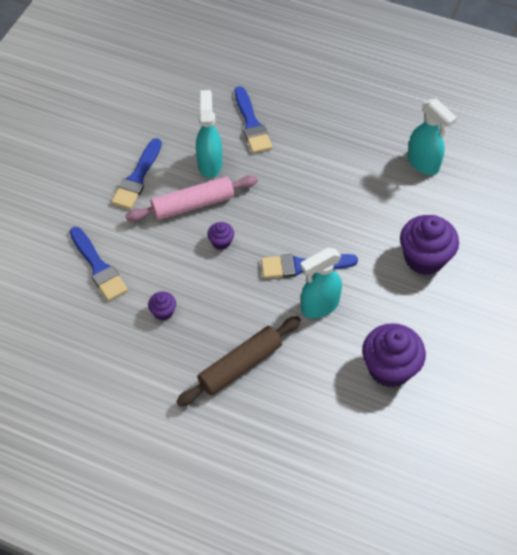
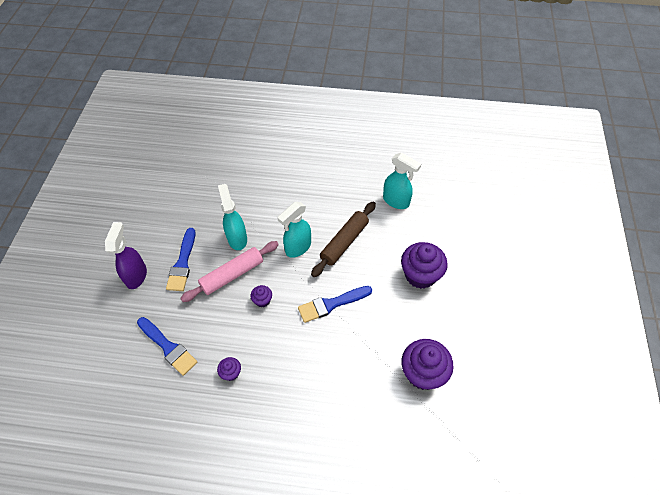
camera: 15 degrees left, 0 degrees up
(80, 179) = (136, 275): none -> purple spray bottle
(240, 365) = (306, 403): brown rolling pin -> brown rolling pin (344, 242)
(251, 124) = (261, 199): blue brush -> none
(319, 306) = (353, 335): turquoise spray bottle -> turquoise spray bottle (298, 248)

